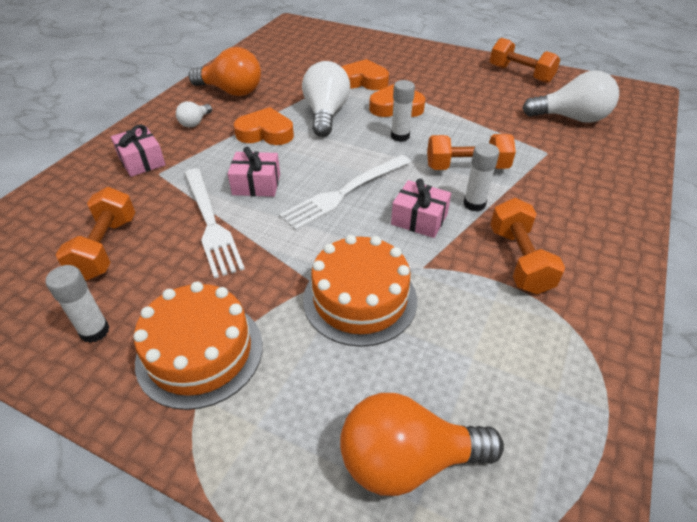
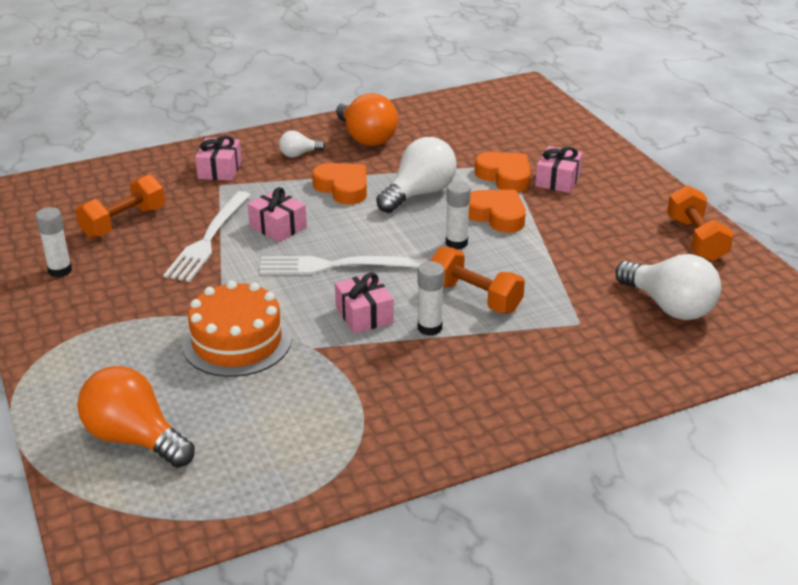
camera: 40 degrees right, 10 degrees down
(200, 352) = (100, 315): orange cake -> none
(397, 70) = (557, 180): none -> pink gift
(519, 260) = (395, 384): orange dumbbell -> none

